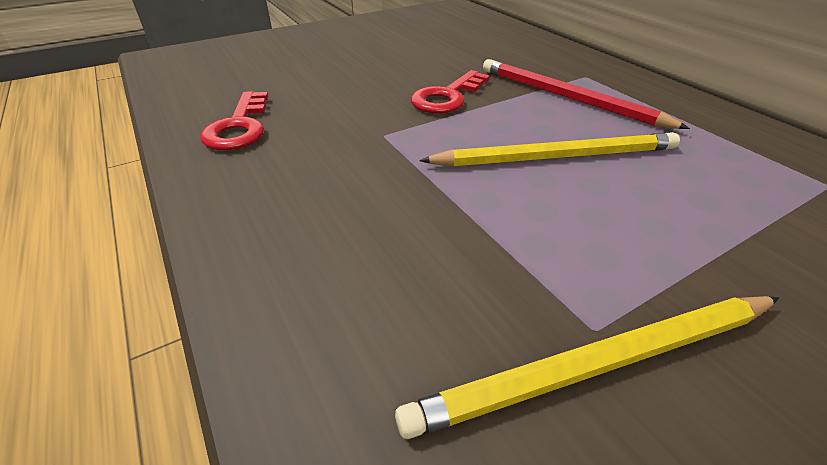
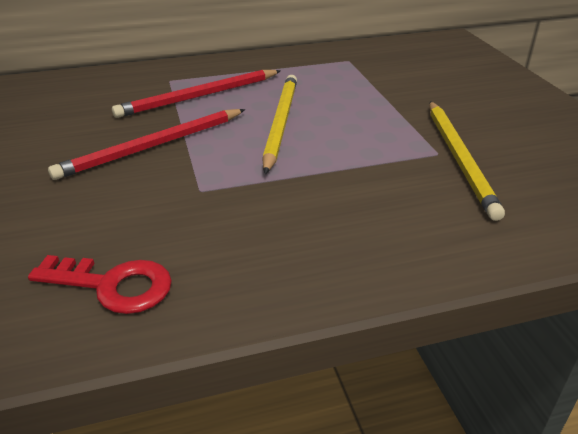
camera: 75 degrees left, 5 degrees down
(447, 97) = (152, 146): red key -> red pencil

